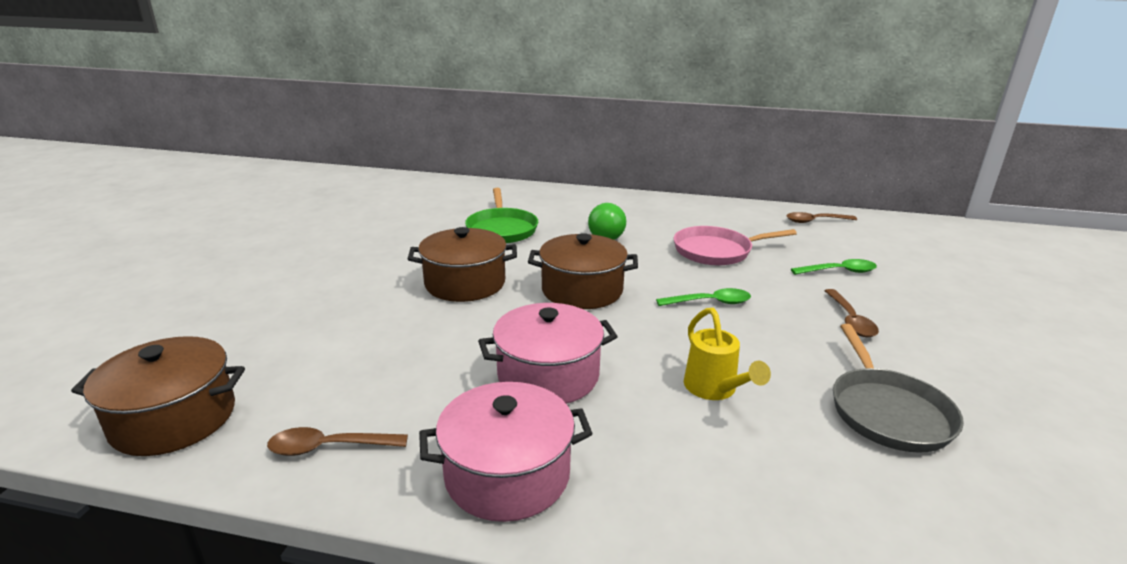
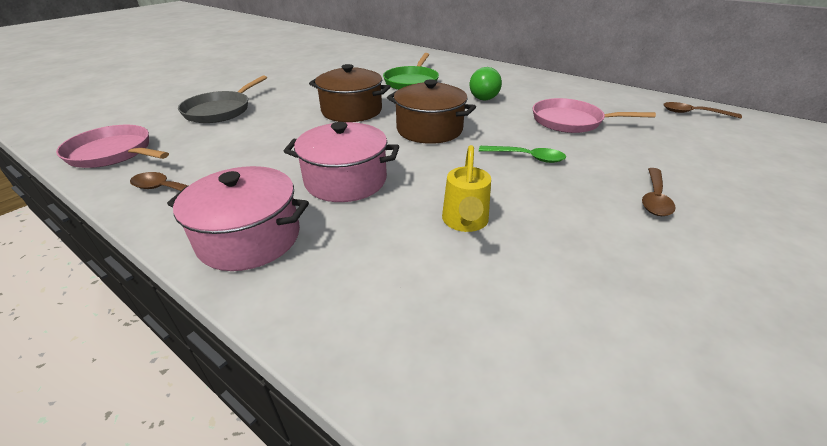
camera: 25 degrees right, 10 degrees up
(174, 418) = (113, 153): brown pot -> pink pan
(839, 271) = (681, 156): green spoon -> none
(888, 412) = (620, 286): grey pan -> grey pan (220, 110)

